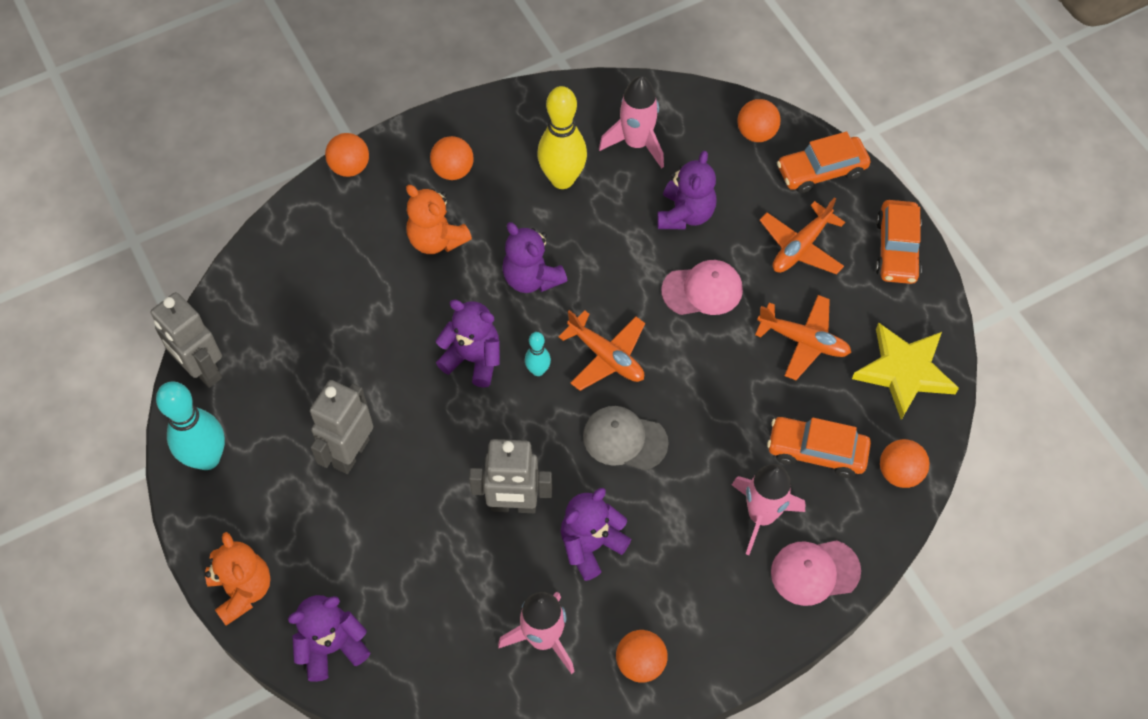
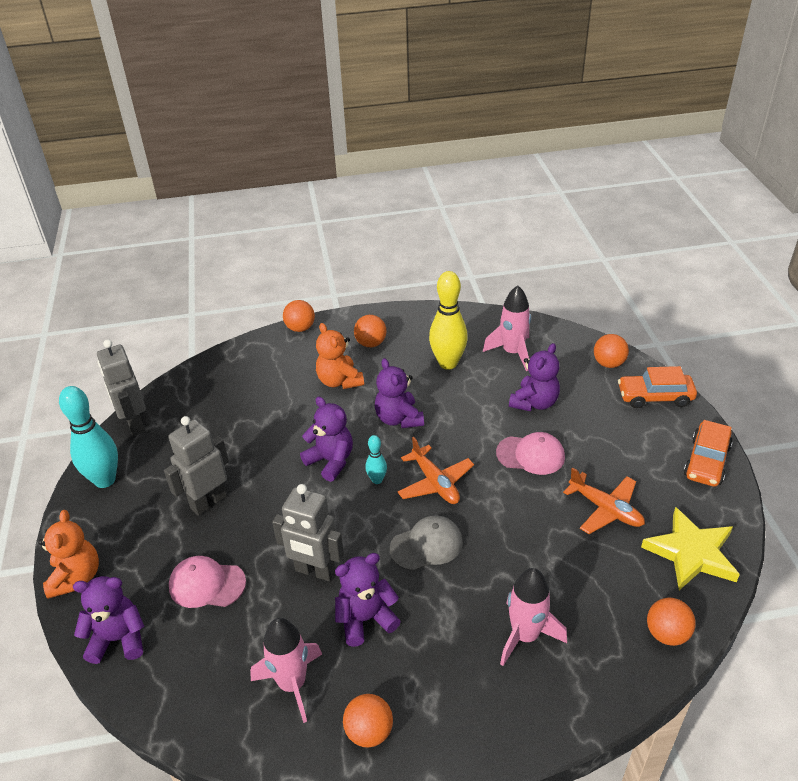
camera: 20 degrees right, 20 degrees down
(624, 439) = (426, 545): grey cap -> grey cap turned 120 degrees clockwise
(801, 247) = (623, 443): orange plane -> none
(814, 572) = (560, 698): pink cap -> pink cap (207, 584)
(816, 451) = (592, 596): orange car -> none

